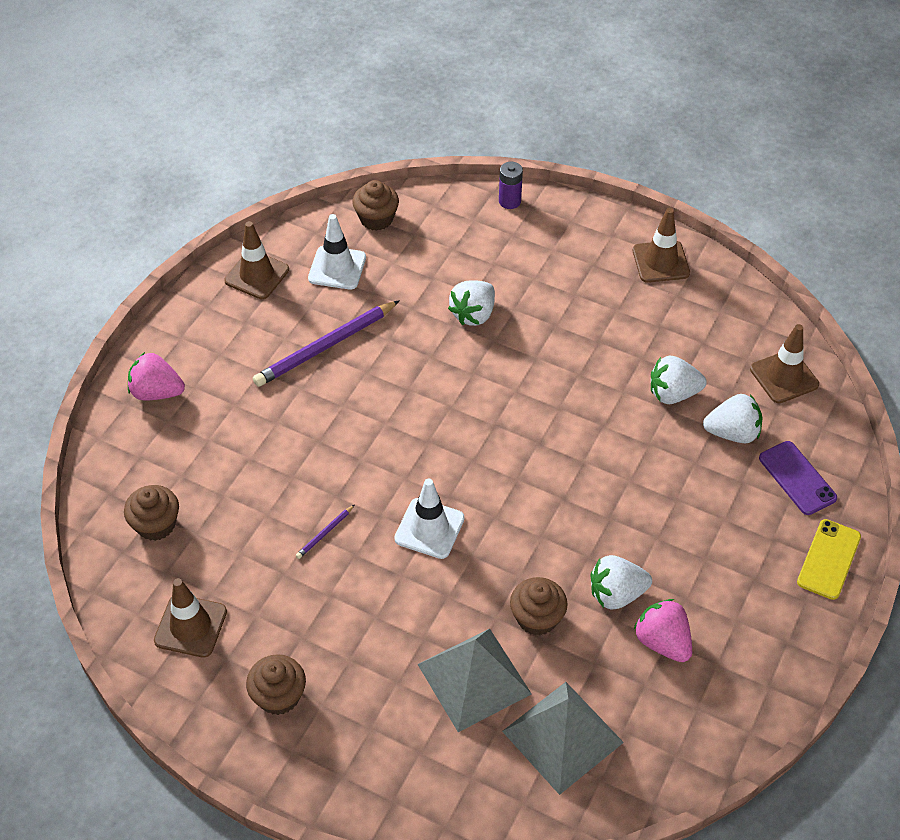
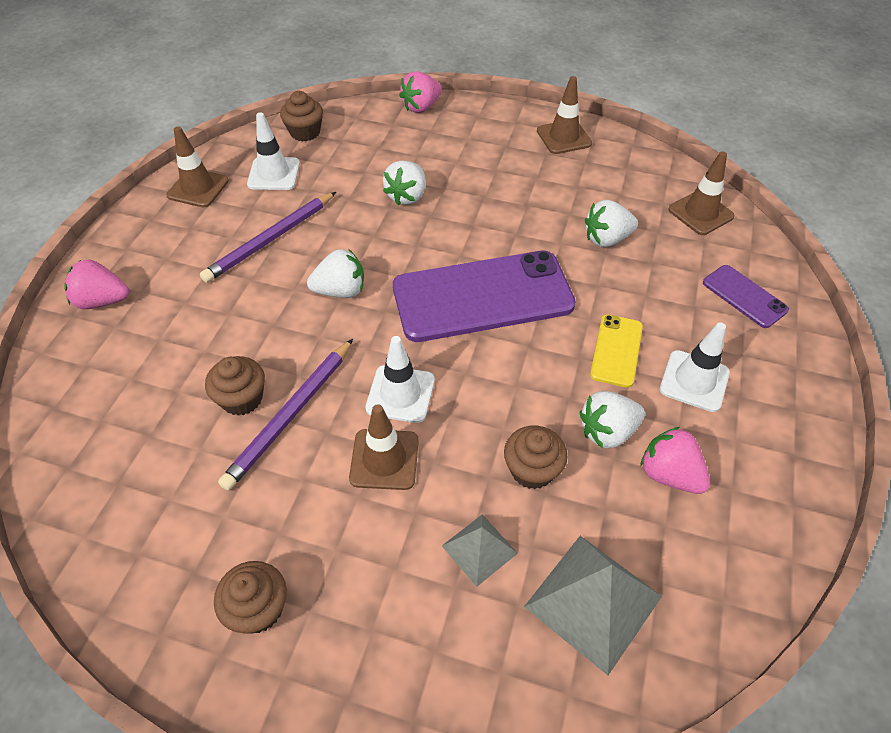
camera: 10 degrees left, 0 degrees up
(156, 524) = (104, 432): brown cupcake -> brown cupcake (242, 398)
(190, 626) = (148, 540): brown traffic cone -> brown traffic cone (384, 459)
(325, 533) = (291, 414): purple pencil -> purple pencil, size x2.33
(474, 678) = (479, 549): grey pyramid -> grey pyramid, size x0.57
(509, 201) = (421, 107): purple battery -> pink strawberry
(529, 440) = (482, 296): none -> purple phone
(715, 558) = (694, 381): none -> white traffic cone
(732, 433) = (671, 265): white strawberry -> white strawberry (340, 291)
(829, 559) = (802, 366): yellow phone -> yellow phone (616, 350)

